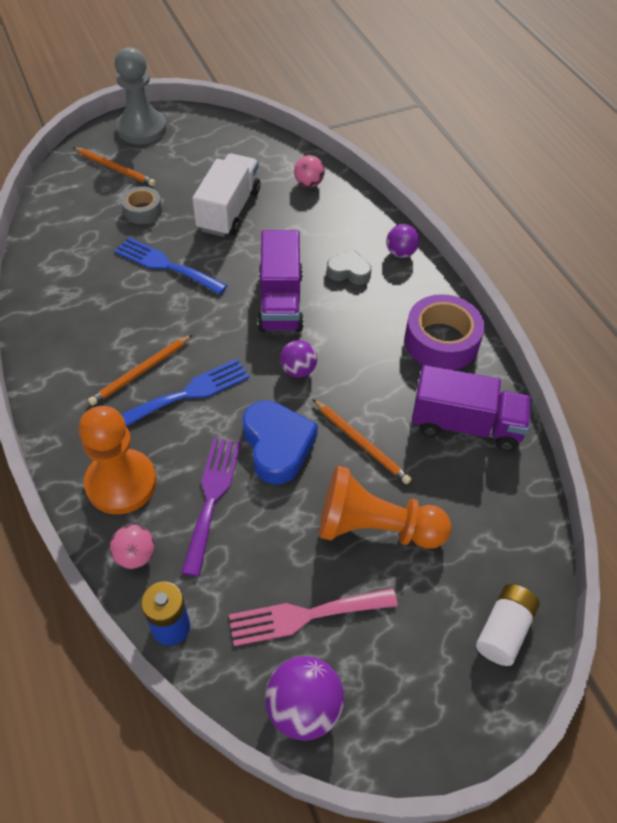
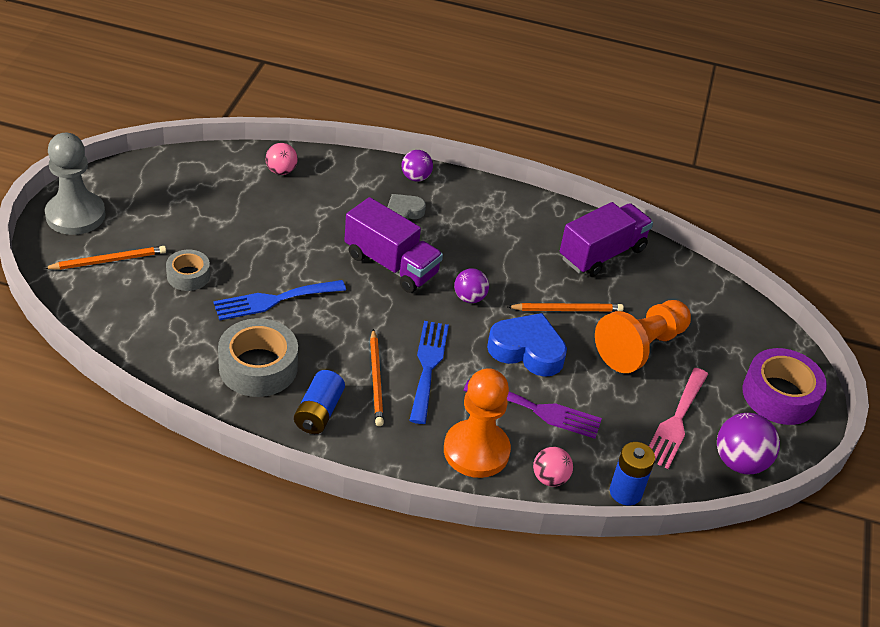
camera: 55 degrees left, 10 degrees down
(72, 361) = (319, 412): none -> blue battery
(87, 300) = (258, 367): none -> grey tape
(212, 497) = (538, 410): purple fork -> purple fork turned 150 degrees clockwise
(229, 210) = (254, 229): white truck -> none
(441, 341) = (521, 216): purple tape -> purple tape (779, 395)
(504, 630) = (763, 341): white battery -> none

